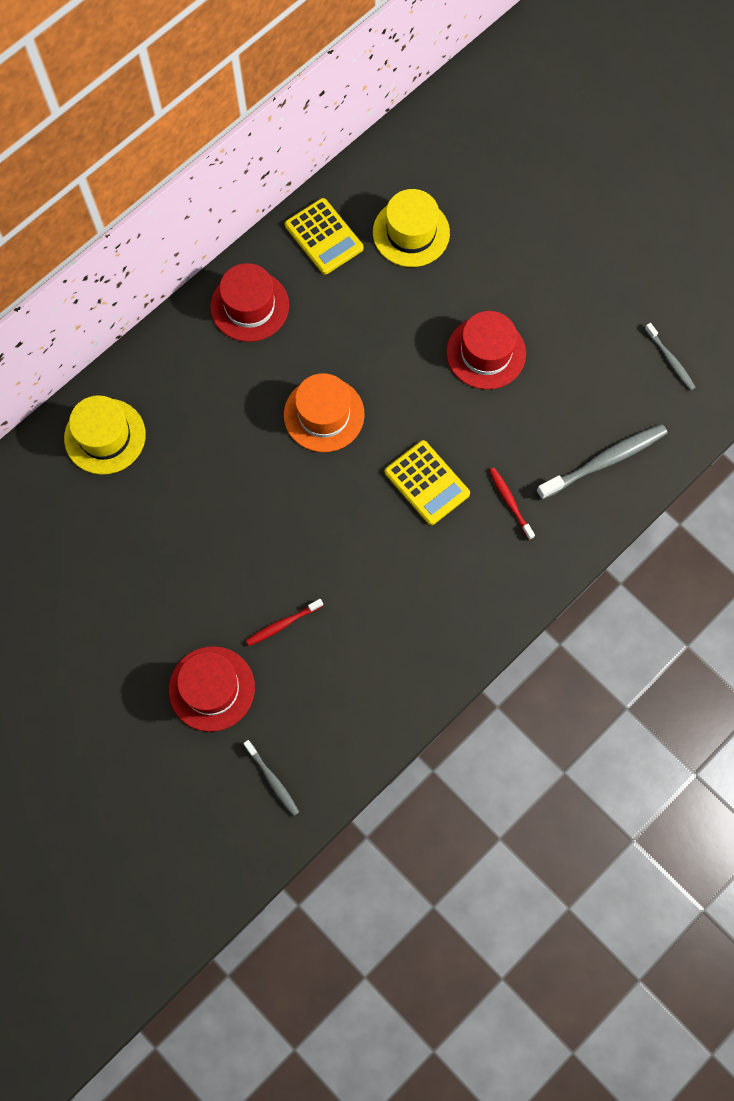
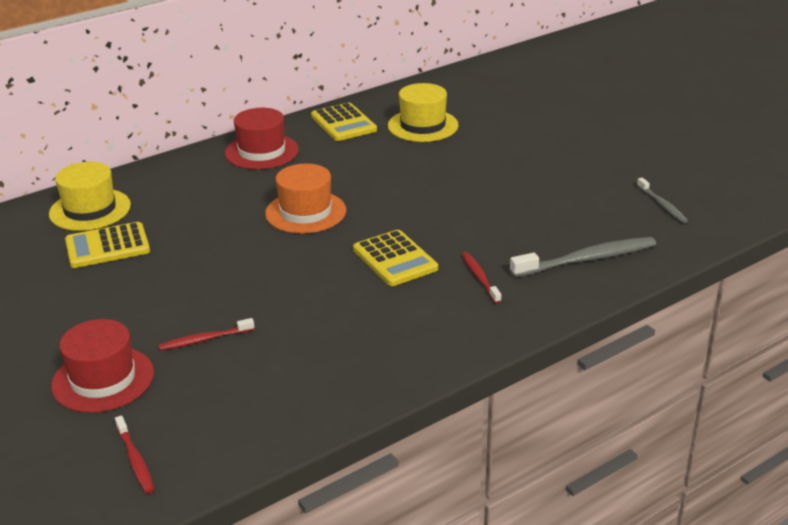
camera: 10 degrees right, 40 degrees down
(145, 496) = (107, 246): none -> yellow calculator
(272, 779) = (135, 460): grey toothbrush -> red toothbrush
(486, 353) = (476, 189): red hat -> none

